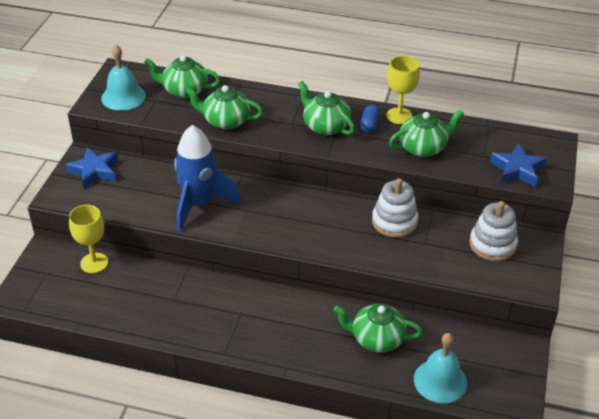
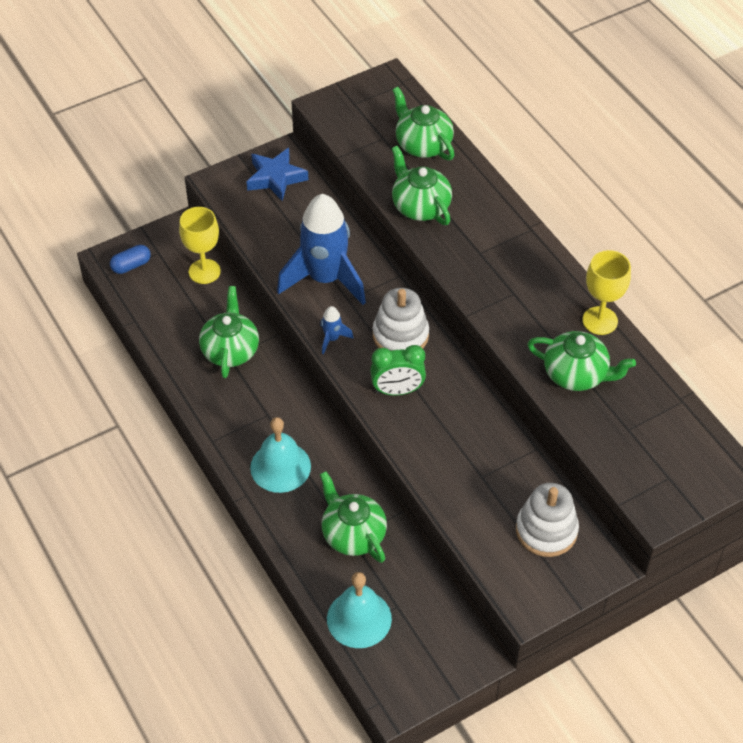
camera: 45 degrees right, 10 degrees up
(123, 97) = (359, 114): turquoise bell -> turquoise bell (280, 467)
(246, 233) = (332, 339): none -> blue rocket
(321, 233) = (397, 390): none -> green clock
(325, 126) = (508, 279): green teapot -> green teapot (230, 350)
(369, 125) = (554, 309): blue capsule -> blue capsule (131, 265)
(394, 222) = (481, 432): white stacking toy -> white stacking toy (400, 335)
(517, 170) = (641, 471): blue star -> none

